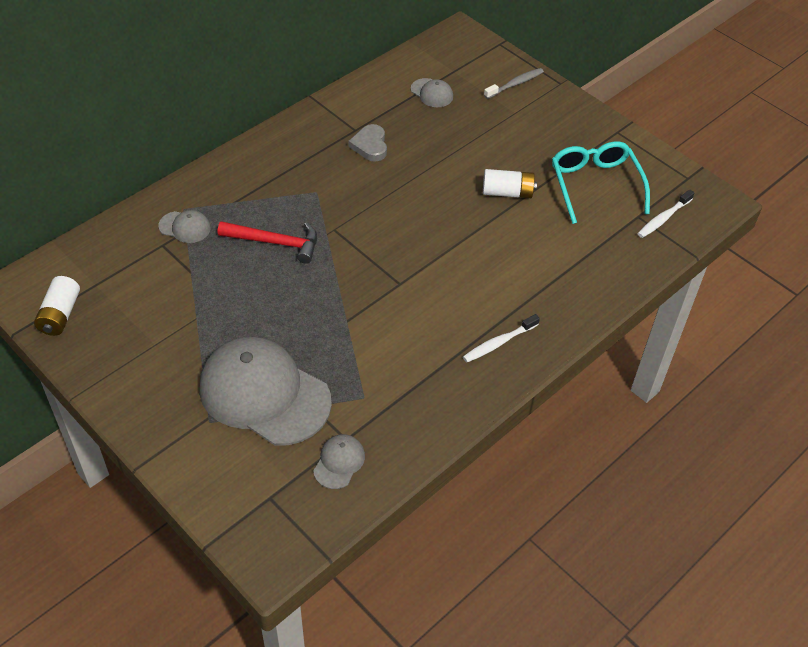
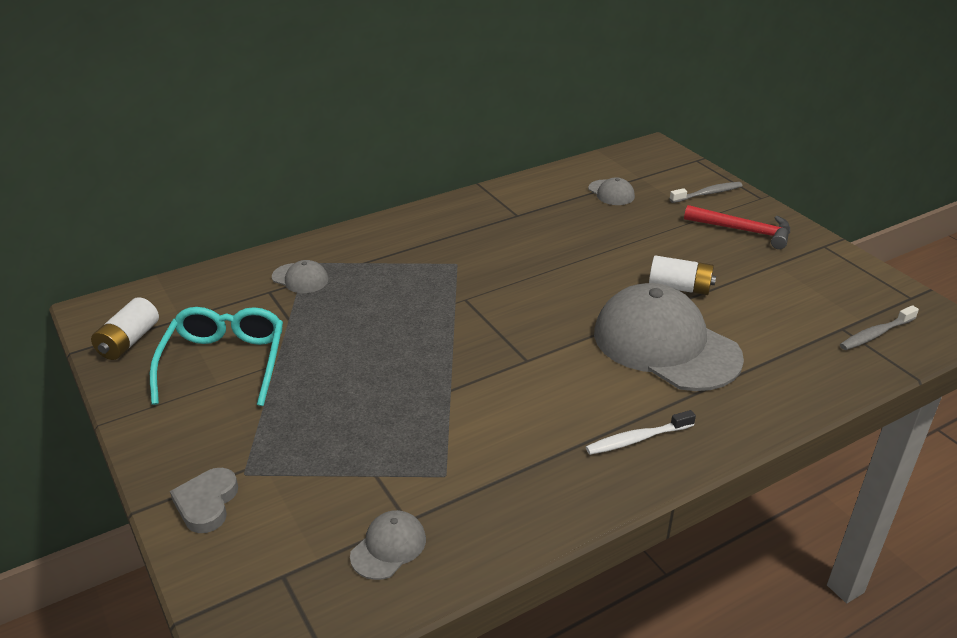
camera: 15 degrees right, 15 degrees down
(264, 394) = (323, 453): grey cap -> grey cap (665, 345)
(275, 243) = (394, 304): red hammer -> red hammer (743, 231)
(370, 145) = (529, 230): grey heart -> grey heart (207, 503)
(595, 186) = (790, 292): turquoise glasses -> turquoise glasses (224, 363)
(663, 218) = (875, 334): white toothbrush -> grey toothbrush

